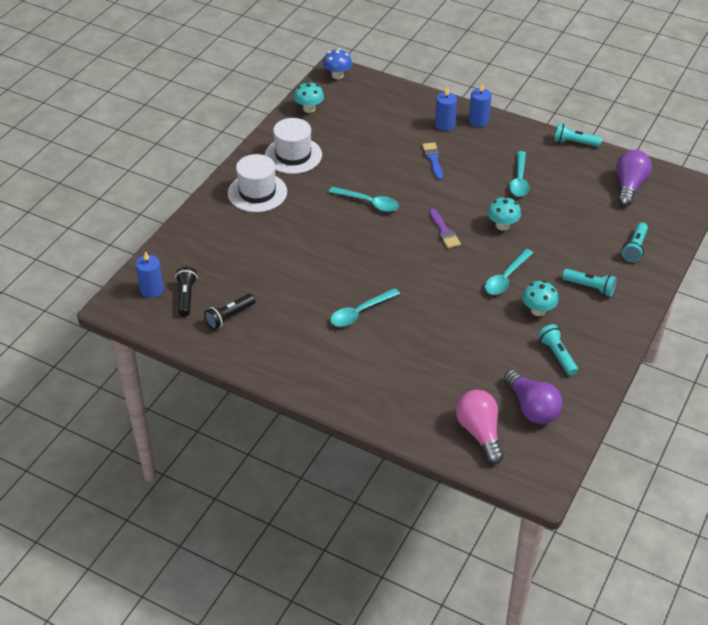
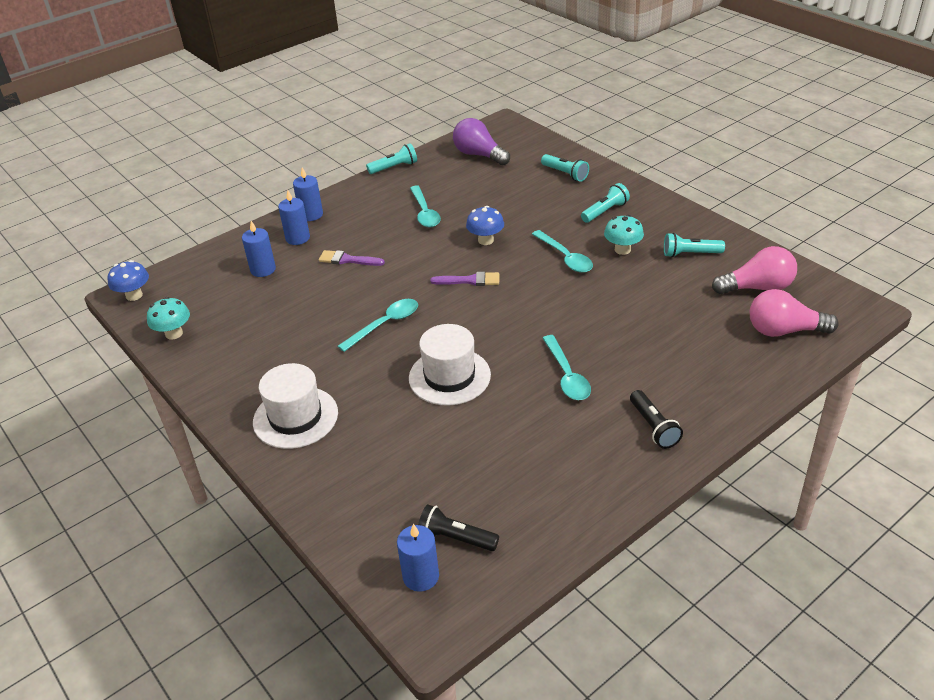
camera: 65 degrees left, 5 degrees down
(229, 316) = (517, 499): black flashlight -> black flashlight (653, 427)
(293, 155) = (250, 368): white hat -> white hat (449, 376)
(397, 122) = (263, 269): none -> blue candle
(433, 159) = (347, 260): blue brush -> purple brush
(502, 225) = (485, 240): turquoise mushroom -> blue mushroom
(519, 180) = (425, 213): turquoise spoon -> turquoise spoon turned 45 degrees clockwise
(532, 407) = (757, 288): purple light bulb -> pink light bulb
(574, 142) = (394, 167): turquoise flashlight -> turquoise flashlight turned 150 degrees counterclockwise

